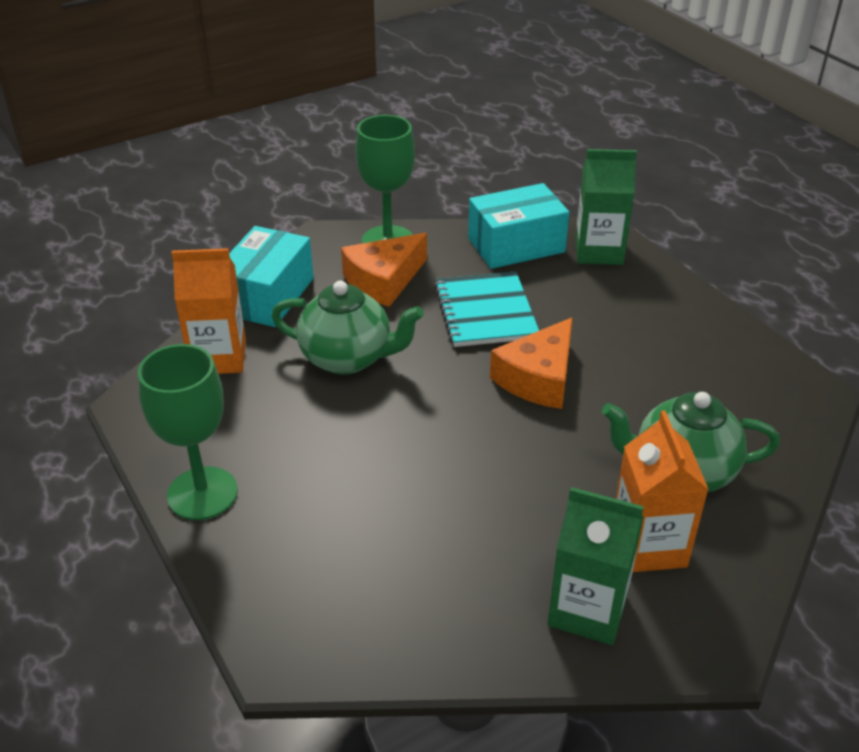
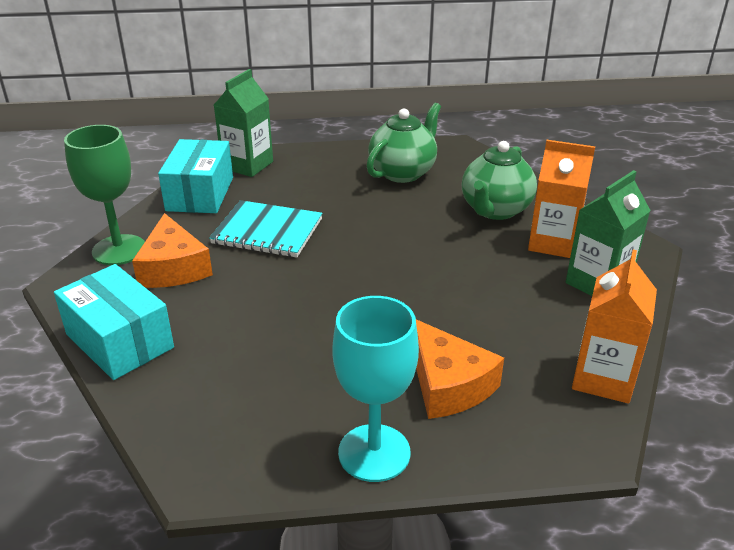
camera: 65 degrees left, 5 degrees down
(202, 493) = (374, 453): green goblet -> turquoise goblet
(218, 357) = (183, 397): orange carton -> orange carton (603, 378)
(348, 358) = (260, 315): green teapot -> green teapot (403, 172)
(538, 378) = (364, 232): orange cheese -> orange cheese (448, 384)

